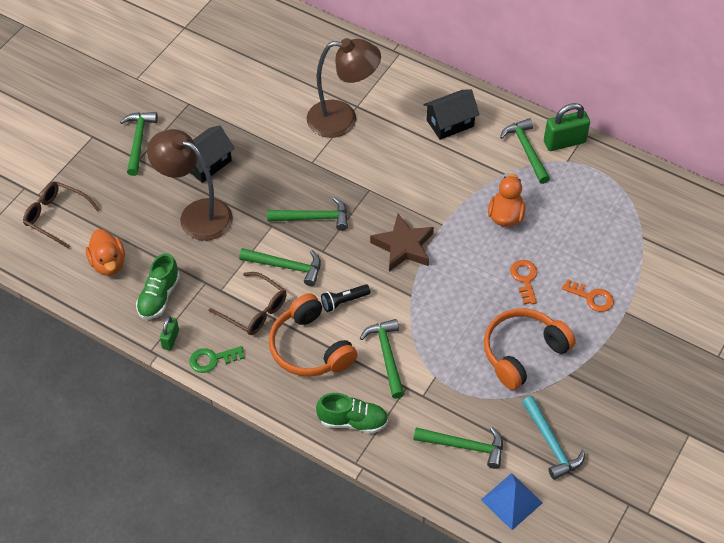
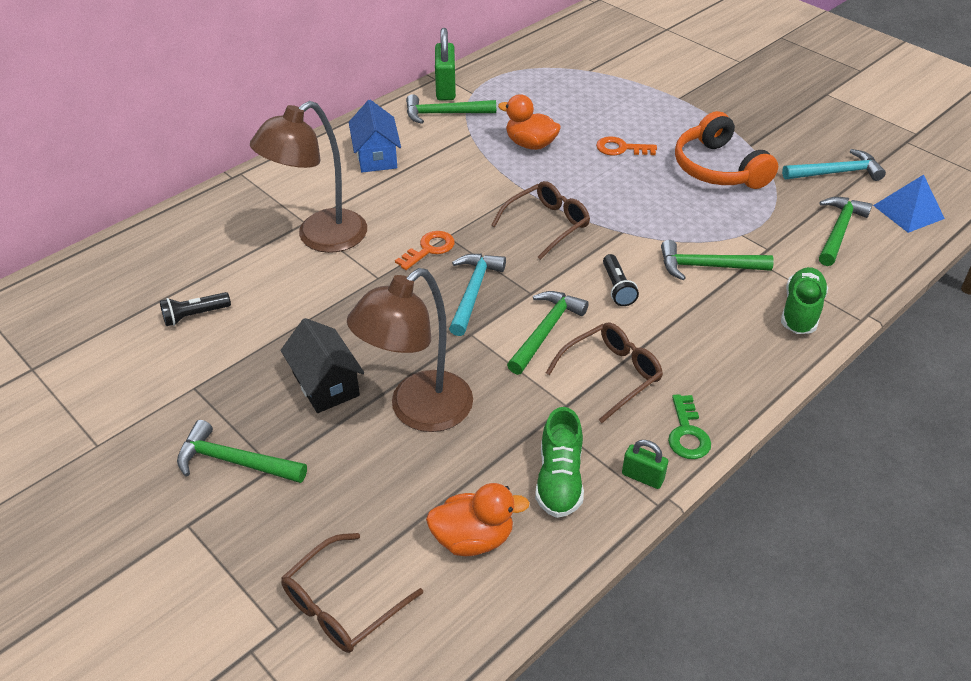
camera: 75 degrees left, 10 degrees down
(159, 297) = (559, 479): green shoe -> green shoe turned 60 degrees clockwise
(248, 82) = (194, 315): none -> black flashlight
(310, 348) = (684, 330): orange headphones -> none
(313, 218) = (473, 292): green hammer -> turquoise hammer
(343, 119) = (320, 238): brown lamp -> brown lamp turned 150 degrees counterclockwise
(403, 246) = (547, 224): brown star -> brown glasses
(450, 123) = (376, 156): black house -> blue house
(592, 297) = (656, 113): orange key -> orange key (429, 249)

